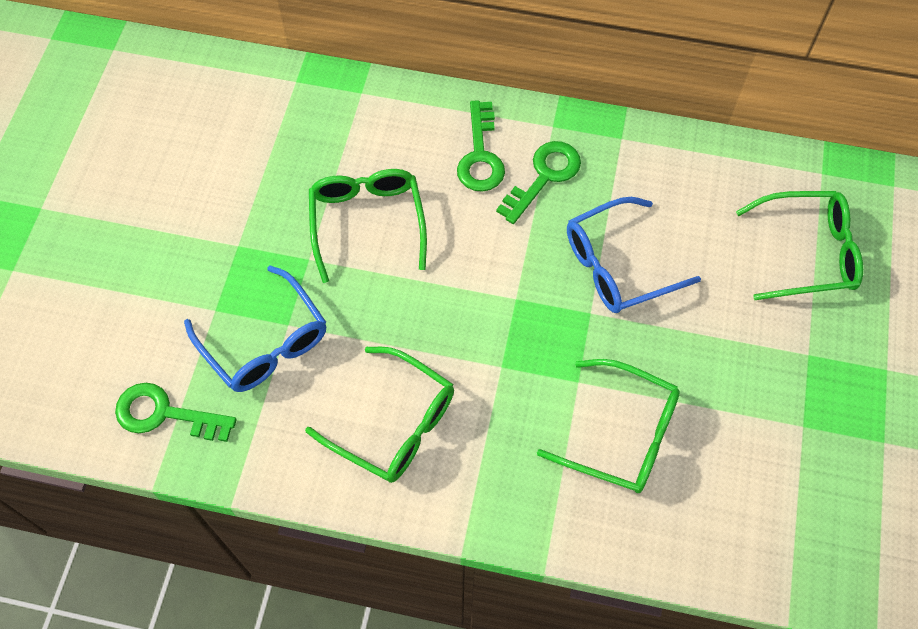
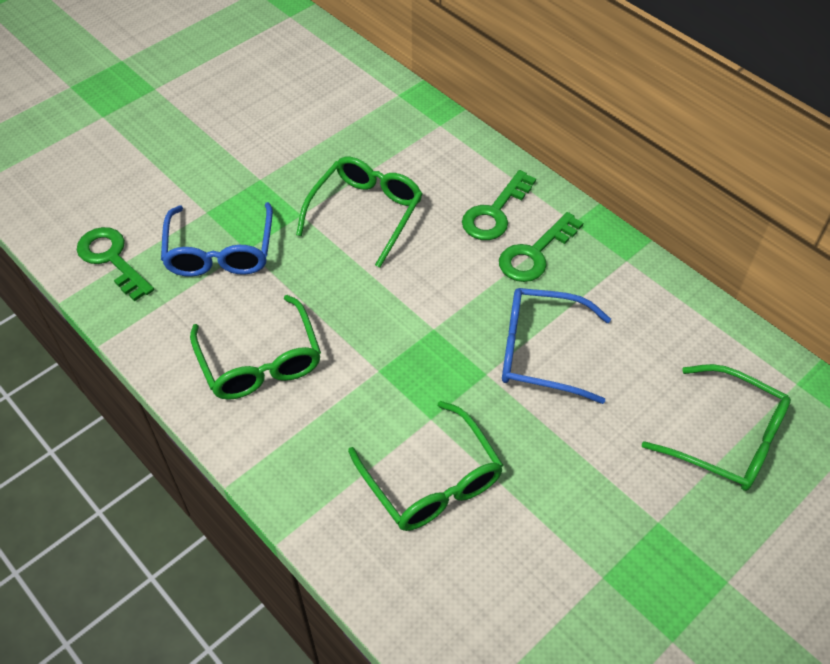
camera: 35 degrees right, 10 degrees down
(544, 176) = (535, 254): green key -> green key turned 150 degrees clockwise

